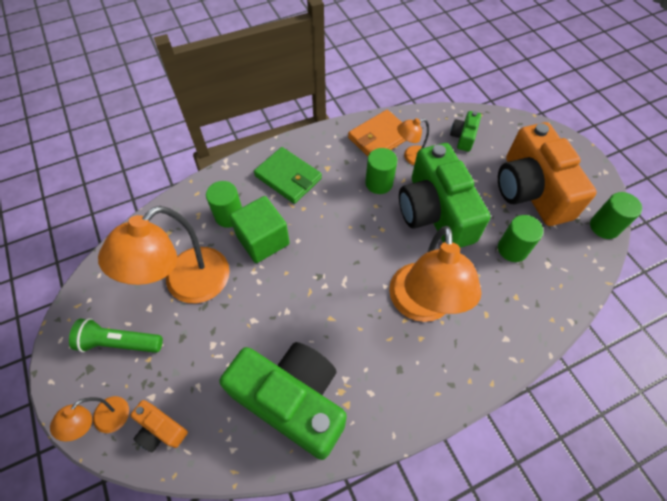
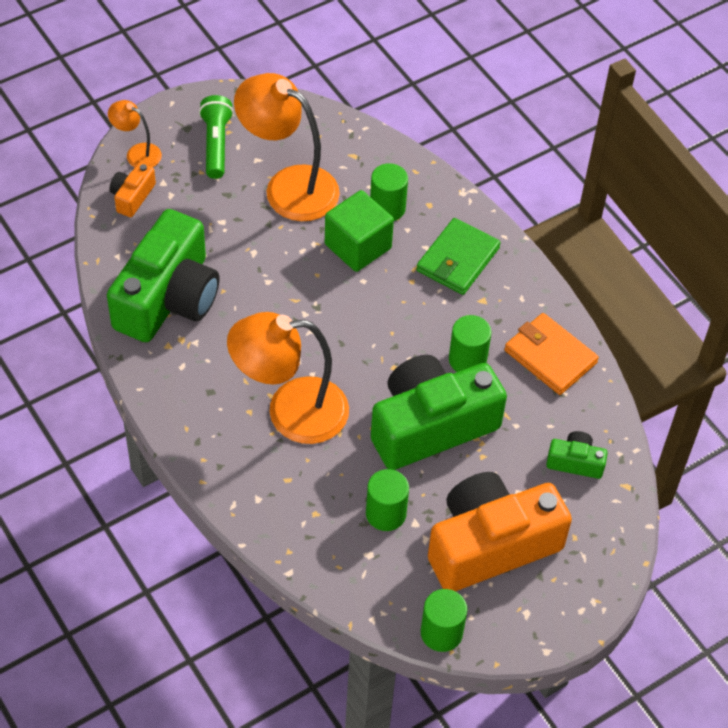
camera: 80 degrees right, 5 degrees down
(411, 157) = (521, 396): orange lamp -> none

